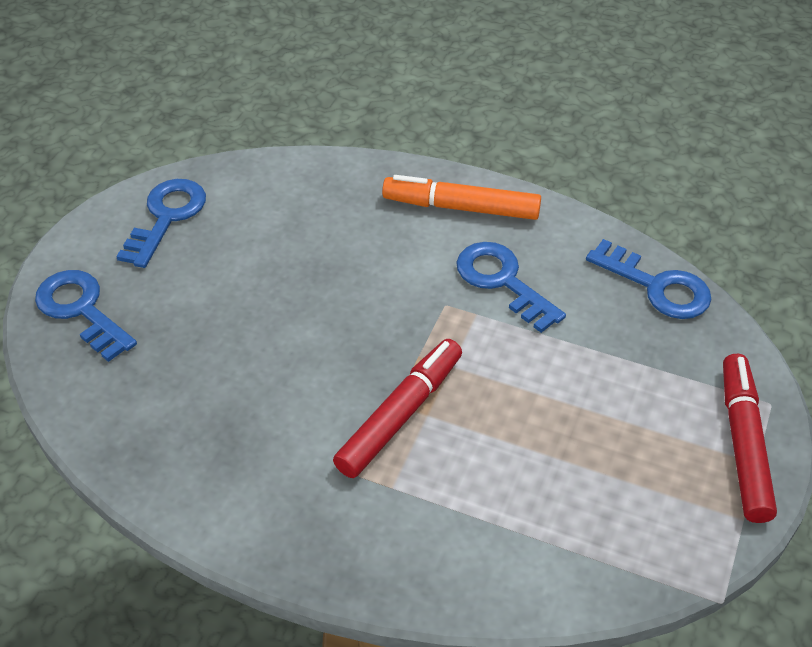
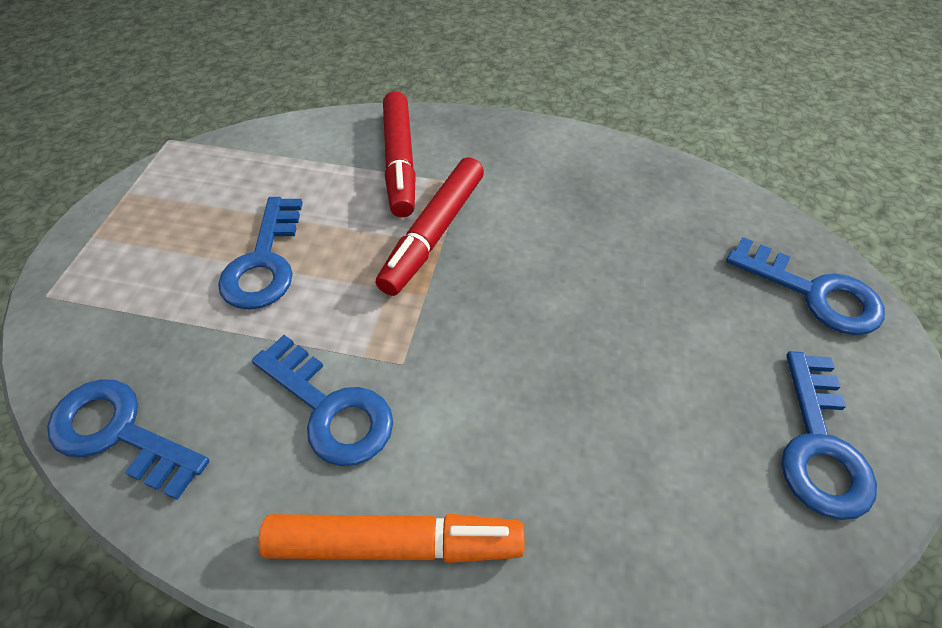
camera: 170 degrees right, 5 degrees up
(569, 407) = (264, 262): none -> blue key
(743, 444) = (96, 251): red marker -> red marker (399, 162)

